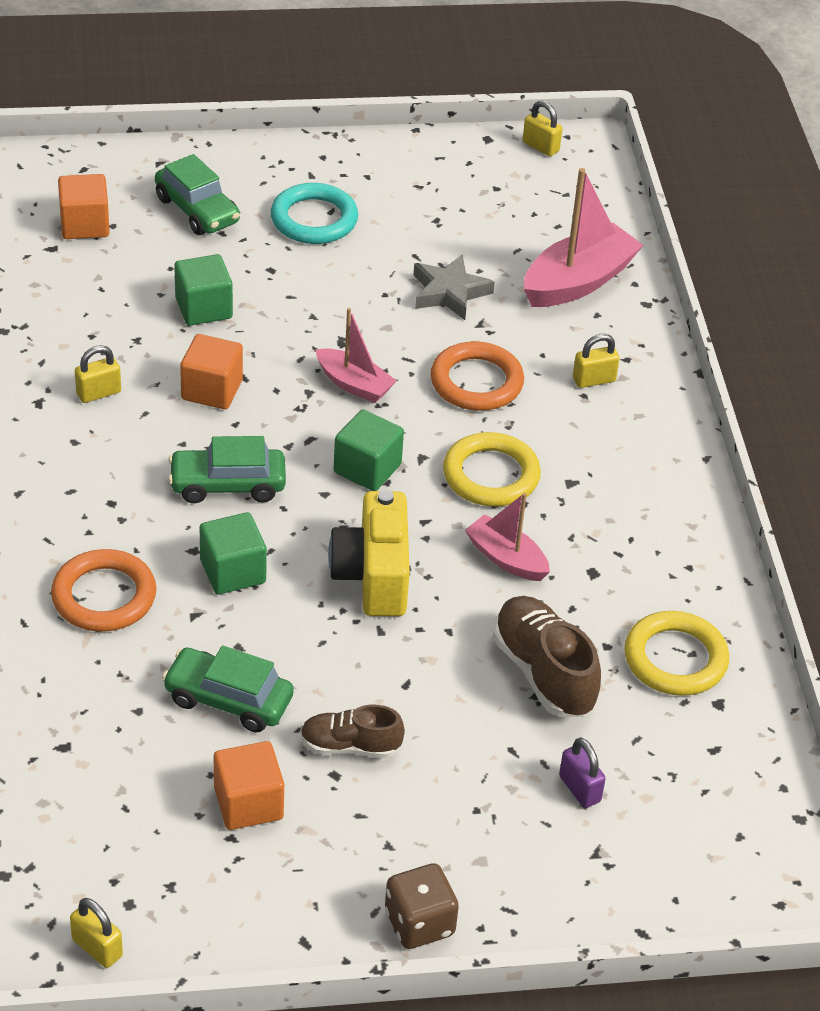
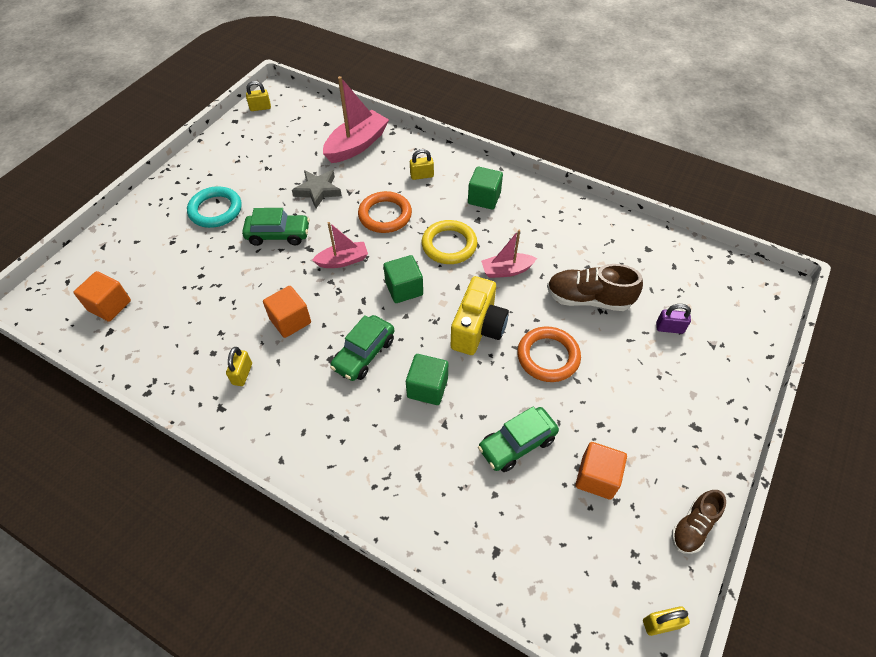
camera: 50 degrees left, 10 degrees up
(104, 596) = (397, 461): orange ring -> orange ring (548, 356)
(197, 210) = (156, 251): green car -> green car (278, 235)
(203, 308) = (228, 290): green cube -> green cube (484, 198)
(350, 746) = (585, 406): brown shoe -> brown shoe (693, 527)
(373, 576) = (478, 329): yellow camera -> yellow camera turned 105 degrees counterclockwise
(419, 923) = (721, 445): brown dice -> none
(578, 281) = (356, 145): pink boat -> pink boat turned 45 degrees clockwise
(594, 380) = (422, 175): yellow padlock -> yellow padlock turned 60 degrees clockwise
(675, 659) = (612, 248): yellow ring -> none

